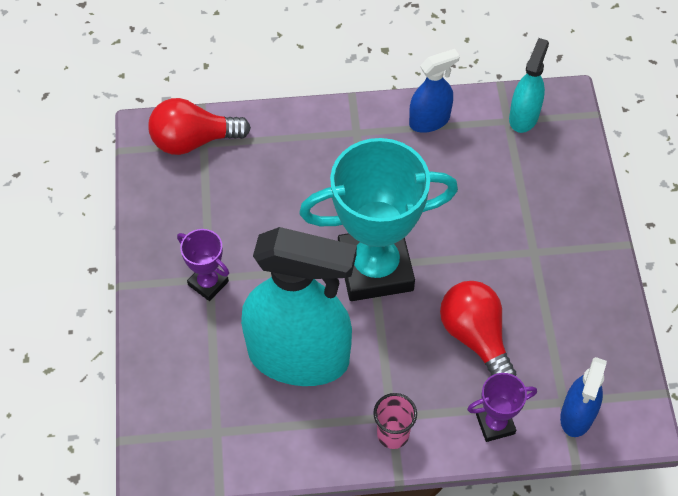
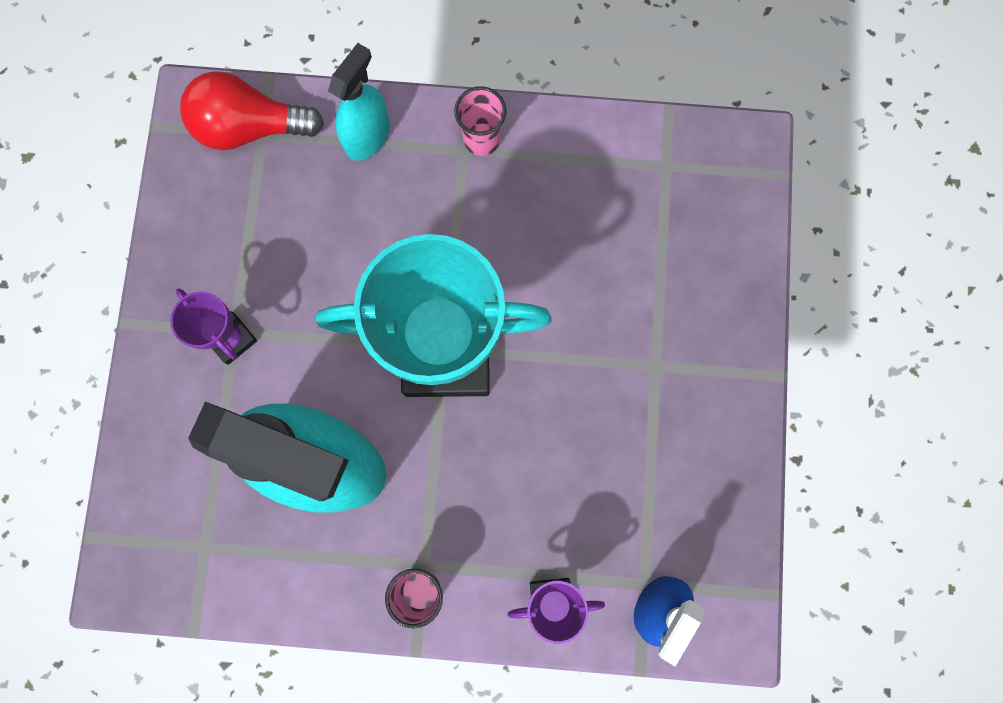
camera: 10 degrees right, 20 degrees up
(368, 123) = (481, 139): none -> pink cup
(429, 120) = (562, 148): blue spray bottle -> none
(475, 337) = (553, 474): red light bulb -> none
(523, 116) = (688, 163): turquoise spray bottle -> turquoise spray bottle (367, 136)

